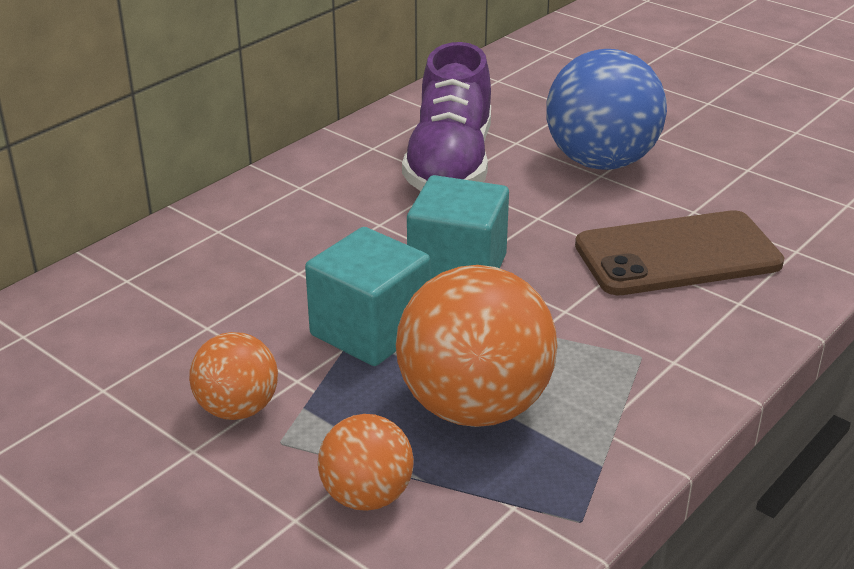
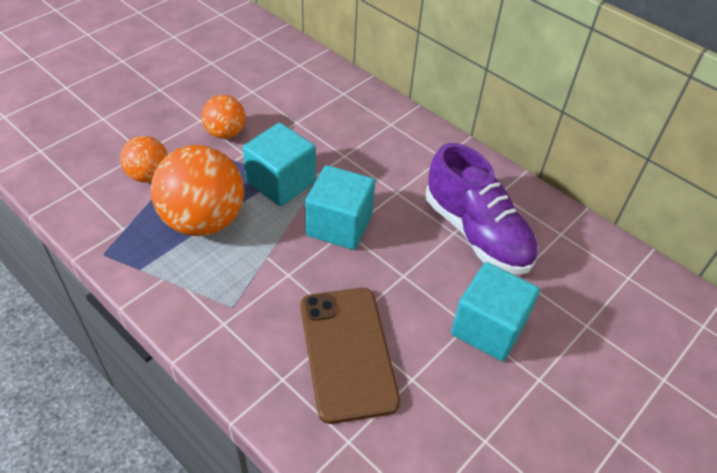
camera: 90 degrees right, 15 degrees up
(450, 165) = (476, 233): purple shoe -> purple shoe turned 135 degrees counterclockwise
(601, 162) = (488, 328): blue ball -> turquoise cube

